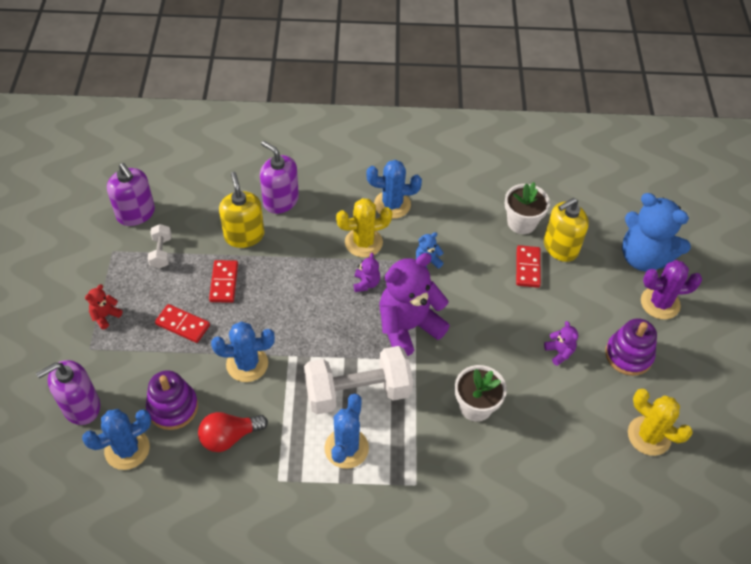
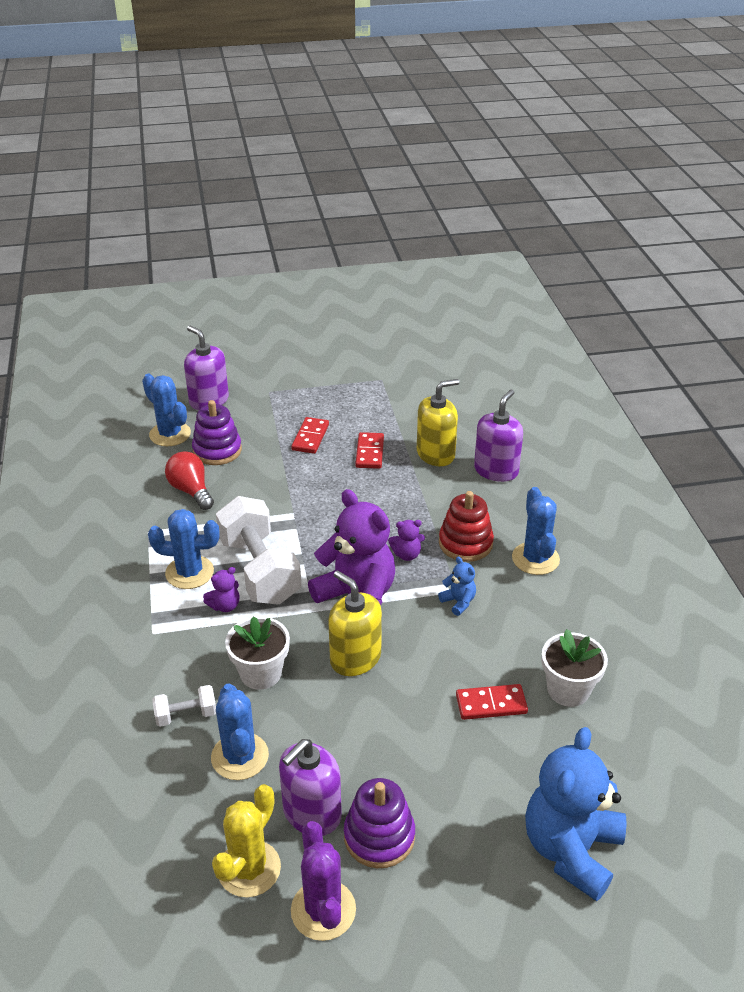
camera: 80 degrees right, 15 degrees down
(105, 316) = (306, 392): red teddy bear -> none
(136, 213) = (432, 382): purple soap dispenser -> purple soap dispenser (312, 813)
(161, 252) = (391, 407): white dumbbell -> white dumbbell (186, 715)
(224, 282) = (369, 452): red domino -> red domino turned 75 degrees counterclockwise
(247, 364) = (276, 486): blue cactus -> blue cactus (240, 756)
(363, 242) = (465, 543): yellow cactus -> red stacking toy
(559, 352) = (361, 752): purple teddy bear -> purple teddy bear (225, 605)
(560, 247) = (543, 738): yellow soap dispenser -> yellow soap dispenser (355, 658)
(660, 303) = (488, 876): purple cactus -> purple cactus (323, 910)

